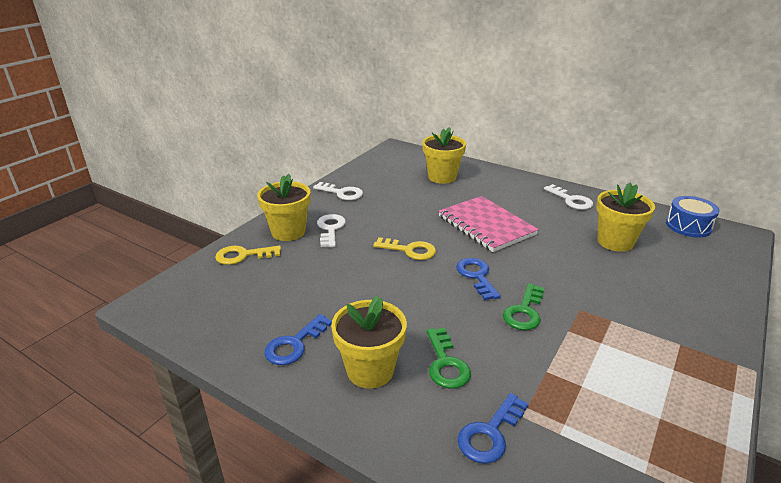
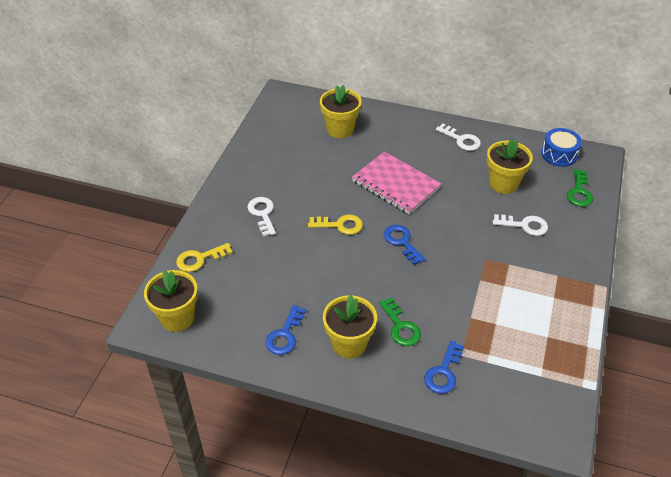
camera: 15 degrees left, 15 degrees up
(288, 232) = (226, 224): yellow flower pot -> yellow flower pot (177, 318)
(342, 193) = (254, 167): white key -> white key (524, 225)
(524, 311) = (445, 269): green key -> green key (579, 192)

